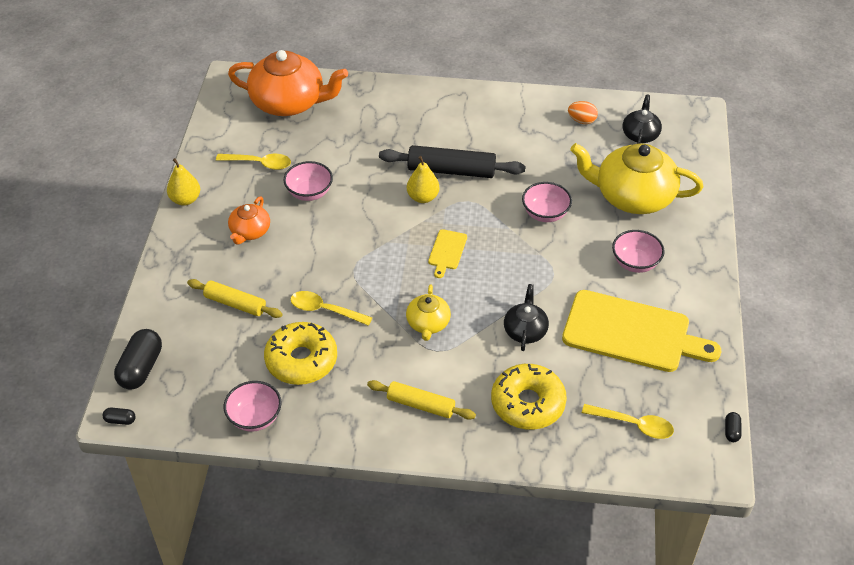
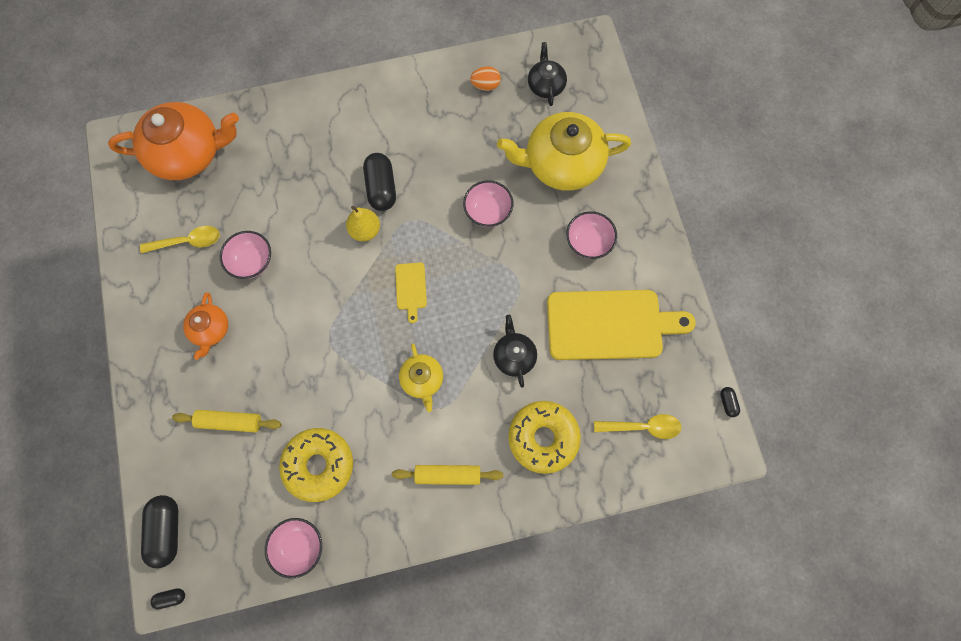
camera: 20 degrees left, 25 degrees up
(185, 199) = (130, 312): yellow pear -> none
(324, 310) = (319, 398): yellow spoon -> none
(451, 170) = (381, 188): black rolling pin -> black capsule

